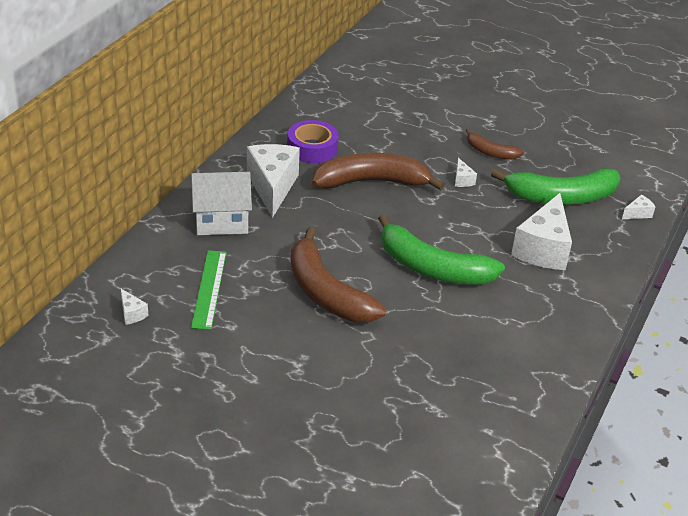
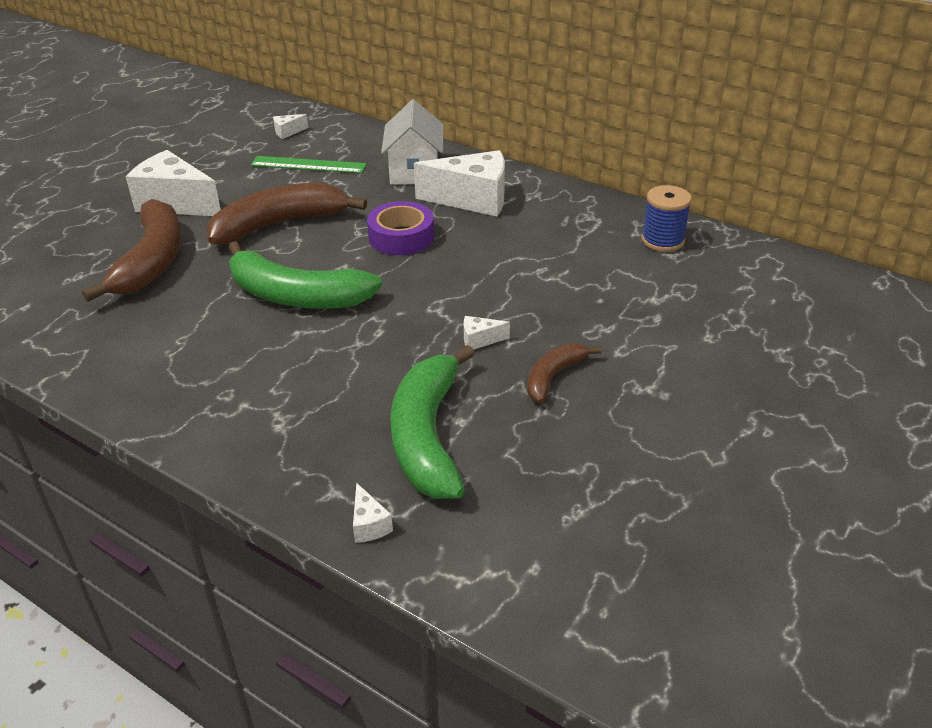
camera: 100 degrees right, 0 degrees up
(312, 148) = (555, 227): purple tape -> purple tape (401, 237)
(324, 104) = (662, 241): none -> blue spool
(371, 182) = (479, 265): brown banana -> brown banana (152, 261)
(432, 268) = (296, 296): green banana -> green banana turned 105 degrees counterclockwise
(543, 249) = (306, 395): white cheese -> white cheese (176, 203)

